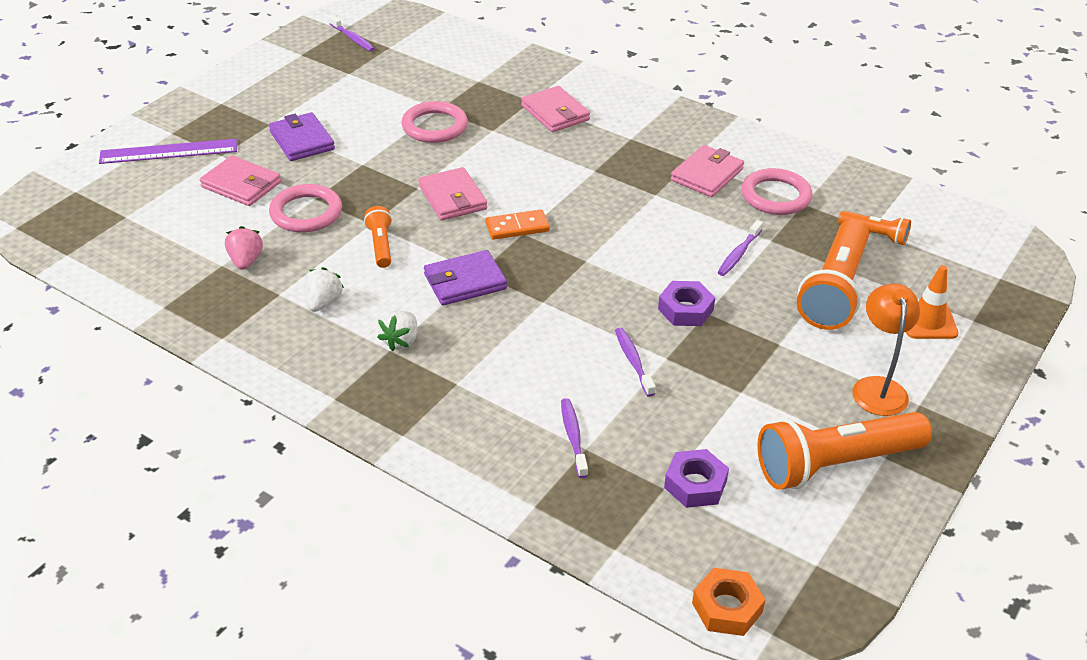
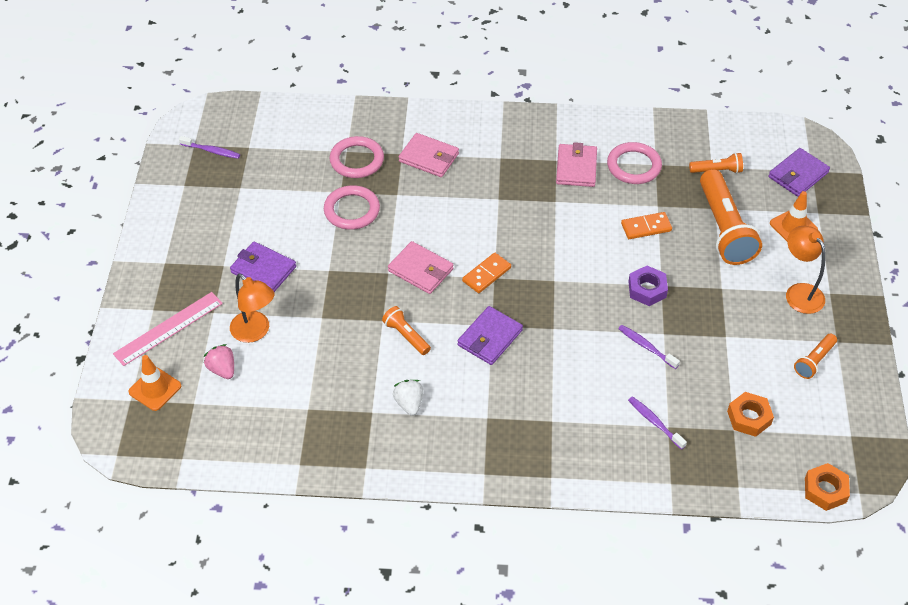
camera: 30 degrees left, 10 degrees up
(105, 191) = (155, 389): none -> orange traffic cone
(168, 151) = (168, 328): purple ruler -> pink ruler
(241, 185) = (255, 332): pink wallet -> orange lamp
(246, 261) = (322, 397): pink strawberry -> pink strawberry (222, 369)
(306, 213) = (327, 334): pink ring -> pink ring (357, 160)
(401, 341) = (488, 407): white strawberry -> none
(695, 484) = (749, 417): purple nut -> orange nut
(738, 254) = (646, 227): purple toothbrush -> orange domino
(835, 464) = (814, 361): orange flashlight -> orange flashlight, size x0.49
(978, 275) = (798, 175): none -> purple wallet

